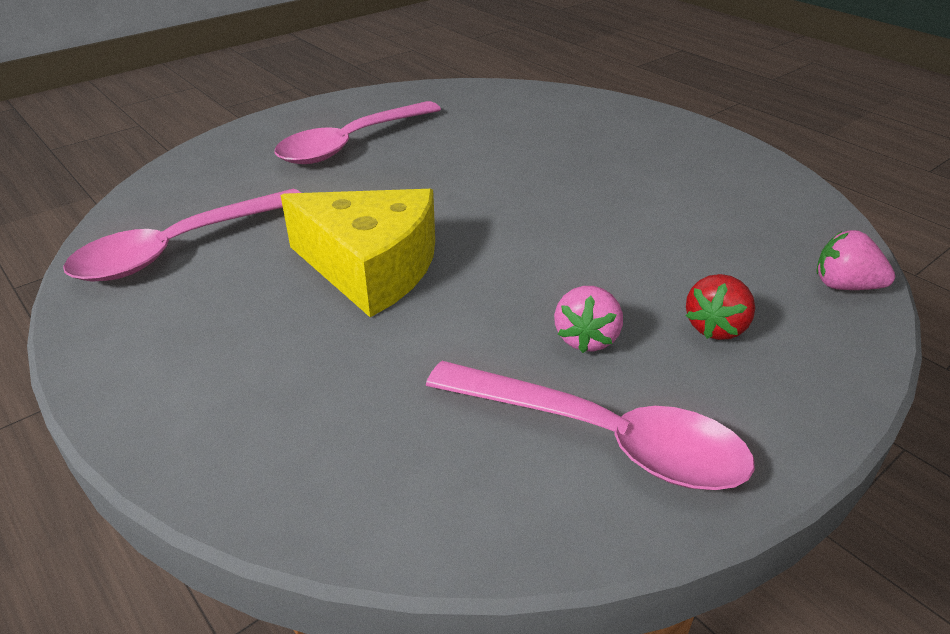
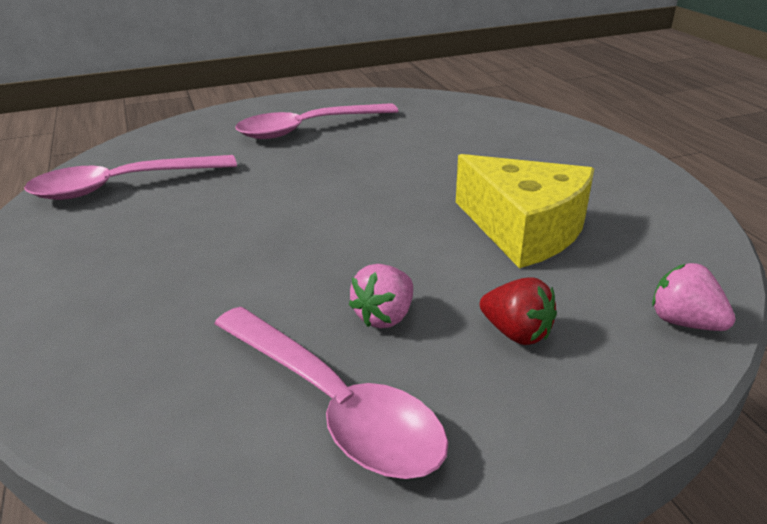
camera: 20 degrees right, 5 degrees down
(371, 268) = (249, 224): yellow cheese -> yellow cheese (524, 229)
(716, 327) = (516, 333): red strawberry -> red strawberry turned 105 degrees counterclockwise

